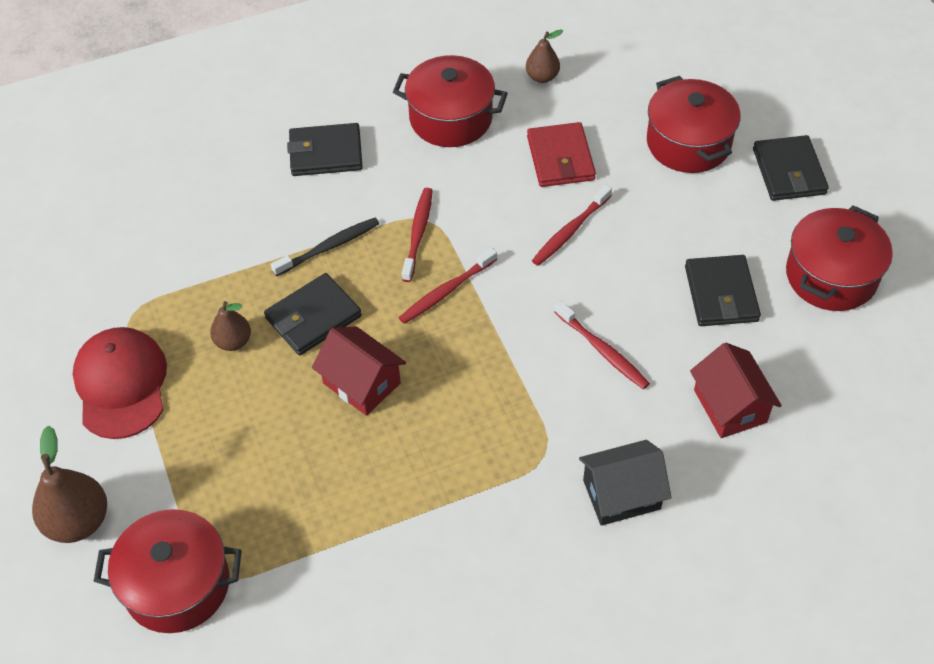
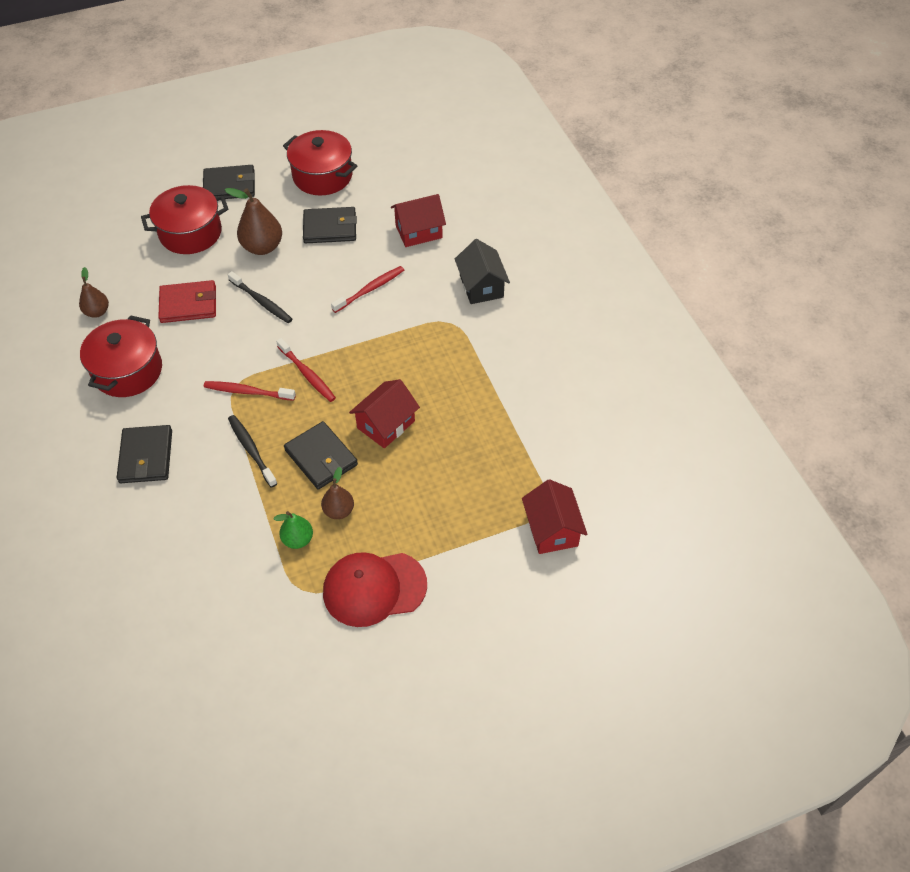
camera: 90 degrees left, 0 degrees up
(78, 521) = (501, 603): brown pear -> brown pear (262, 247)
(177, 585) = (552, 529): red pot -> red house
(198, 304) = (298, 539): none -> green pear
(570, 231) = (261, 301): red toothbrush -> black toothbrush

